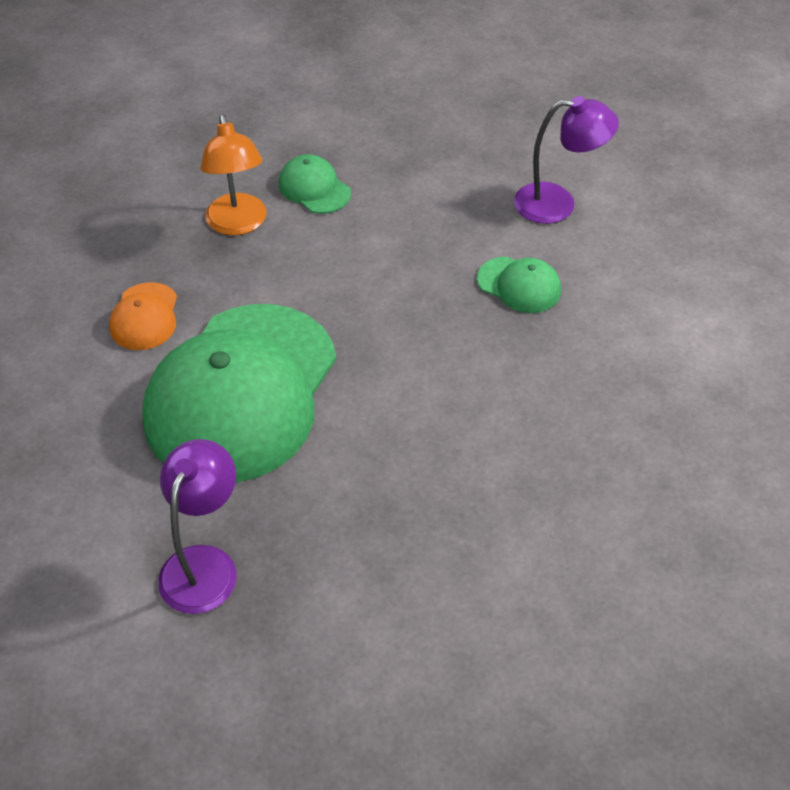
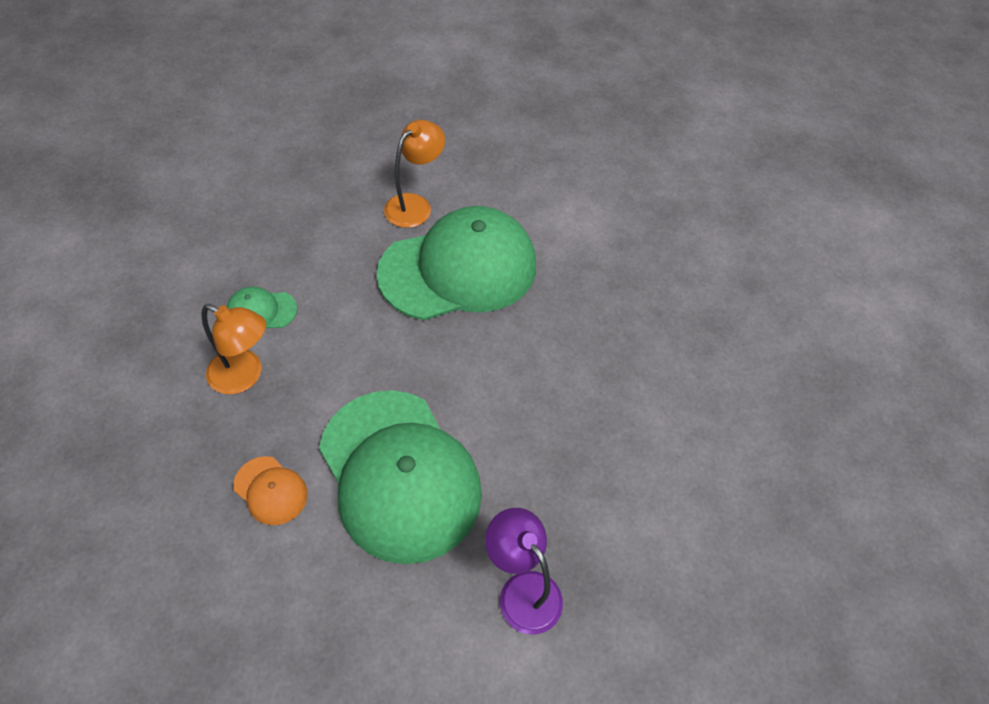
camera: 55 degrees left, 5 degrees up
(519, 285) = (458, 269): green cap -> green cap, size x2.43
(557, 204) = (415, 205): purple lamp -> orange lamp

